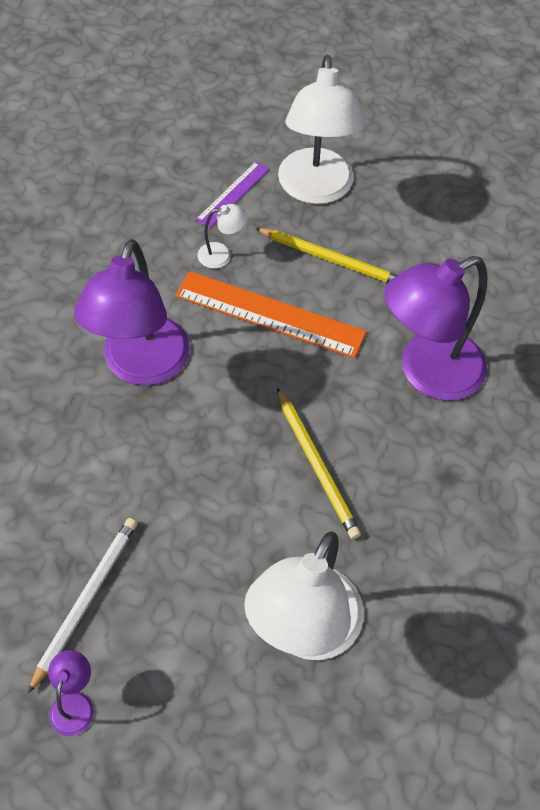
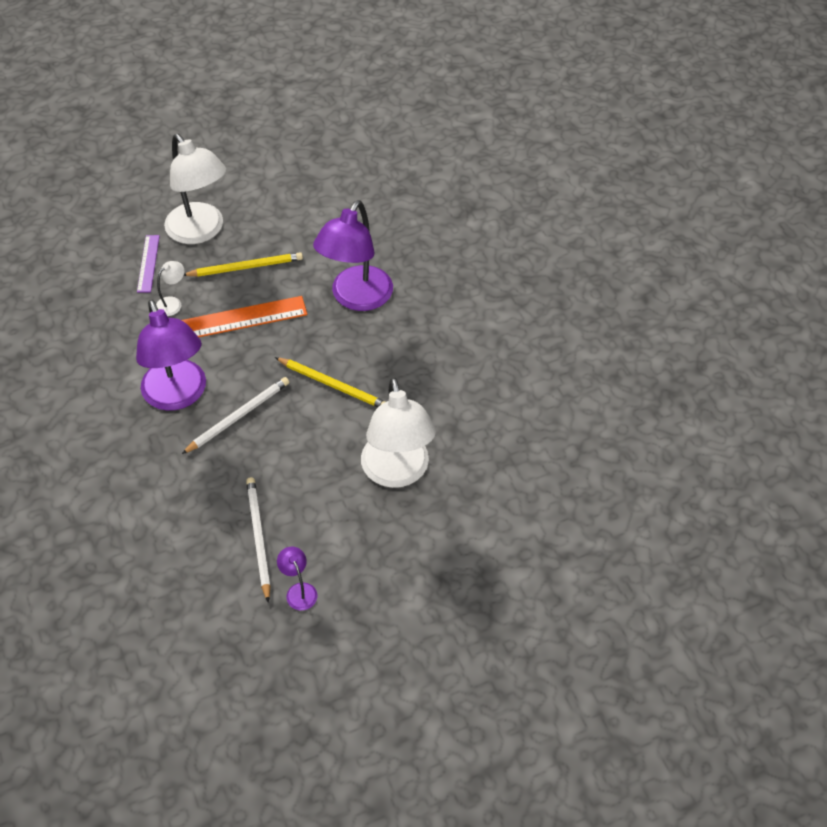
camera: 35 degrees left, 5 degrees down
(183, 433) = (238, 416): none -> white pencil

